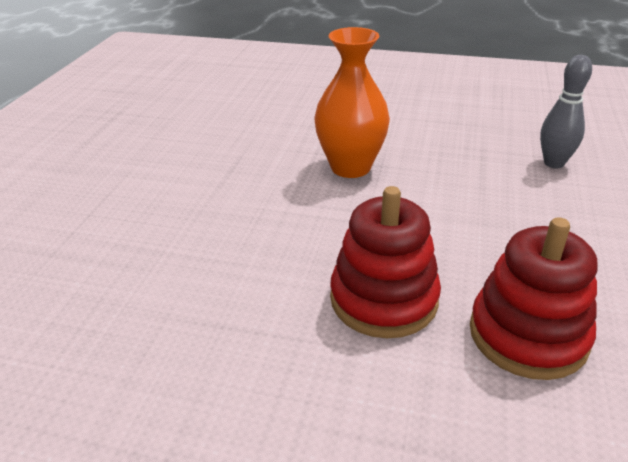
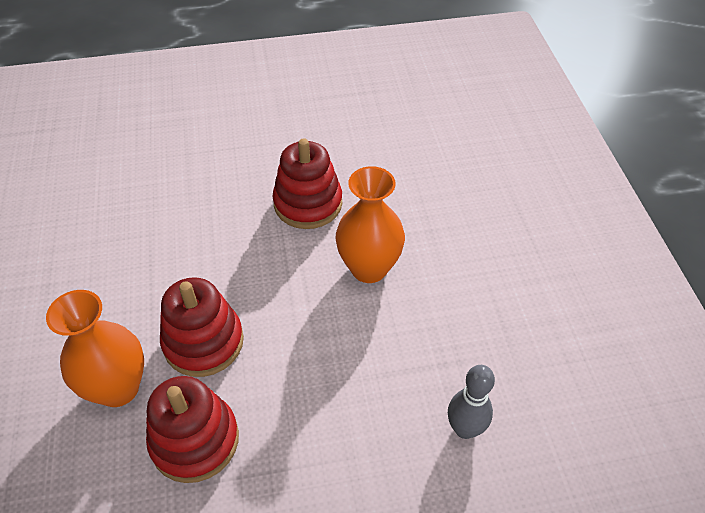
camera: 65 degrees right, 15 degrees up
(233, 182) = (308, 203): none -> red stacking toy
(422, 398) = (118, 388): none -> orange vase

